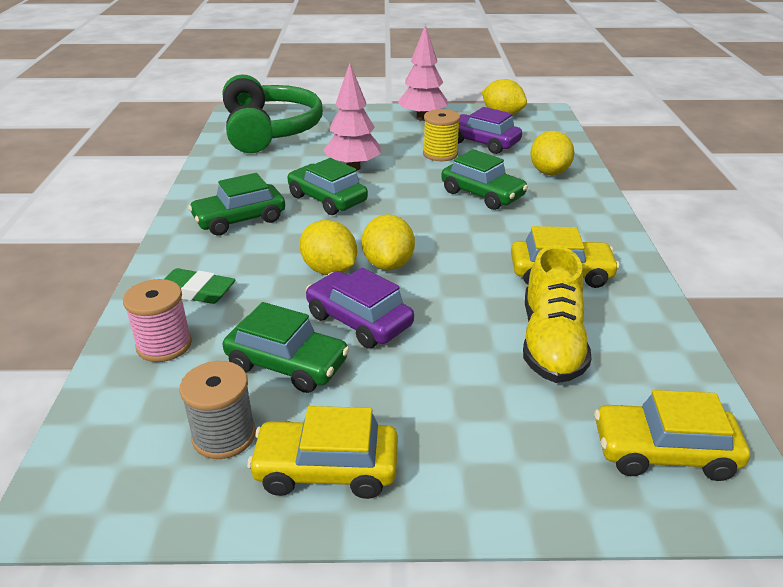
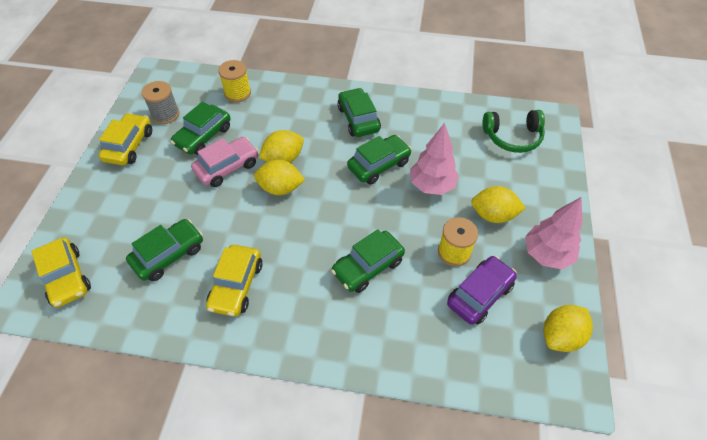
camera: 100 degrees right, 20 degrees up
(164, 345) = (238, 93): pink spool -> yellow spool
(195, 291) = (281, 102): green eraser -> none
(269, 130) = (512, 137): green headphones -> green headphones, size x0.60
(359, 320) = (227, 167): purple car -> pink car
(549, 172) = (404, 335): yellow lemon -> yellow lemon (493, 215)
(551, 342) = (169, 255): yellow shoe -> green car
(663, 452) = (66, 277): yellow car -> yellow car turned 135 degrees clockwise

